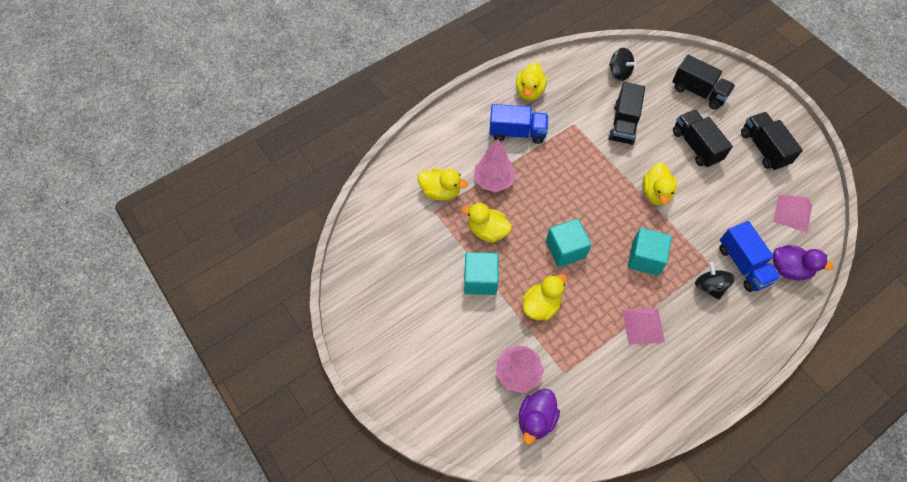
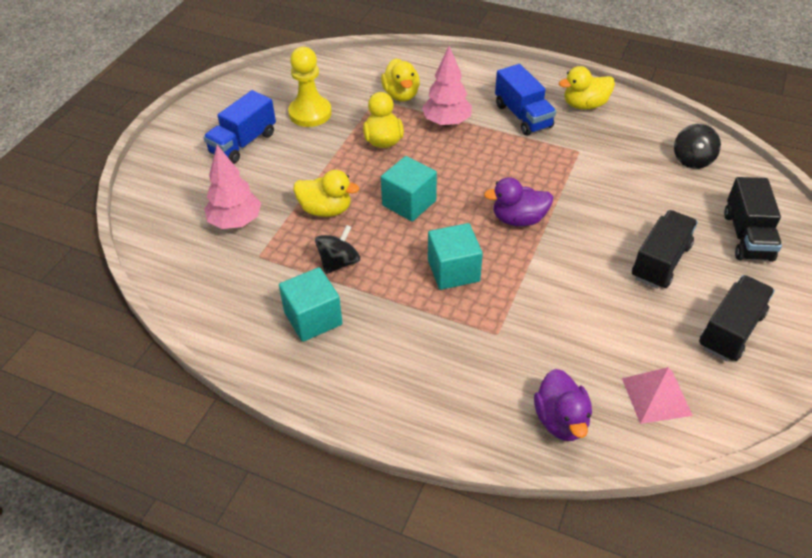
camera: 60 degrees right, 15 degrees down
(420, 263) = (310, 113): none -> yellow pawn
(480, 280) = (323, 157): turquoise cube -> turquoise cube (313, 318)
(536, 419) = (191, 254): purple duck -> purple duck (518, 219)
(623, 124) = (622, 188): black truck -> none
(643, 325) = (362, 300): pink pyramid -> none
(656, 193) = (552, 249): yellow duck -> none
(709, 286) = (464, 343): black spinning top -> black spinning top (339, 262)
(743, 264) = (525, 367): blue truck -> blue truck (243, 143)

